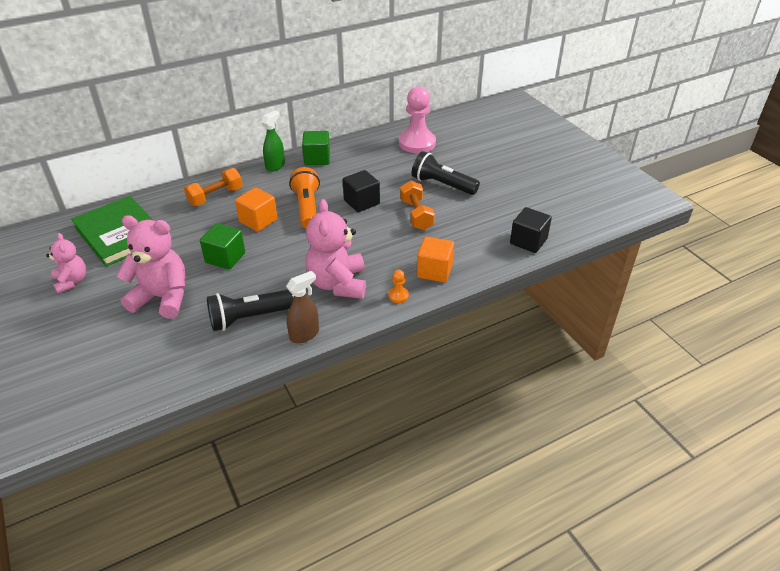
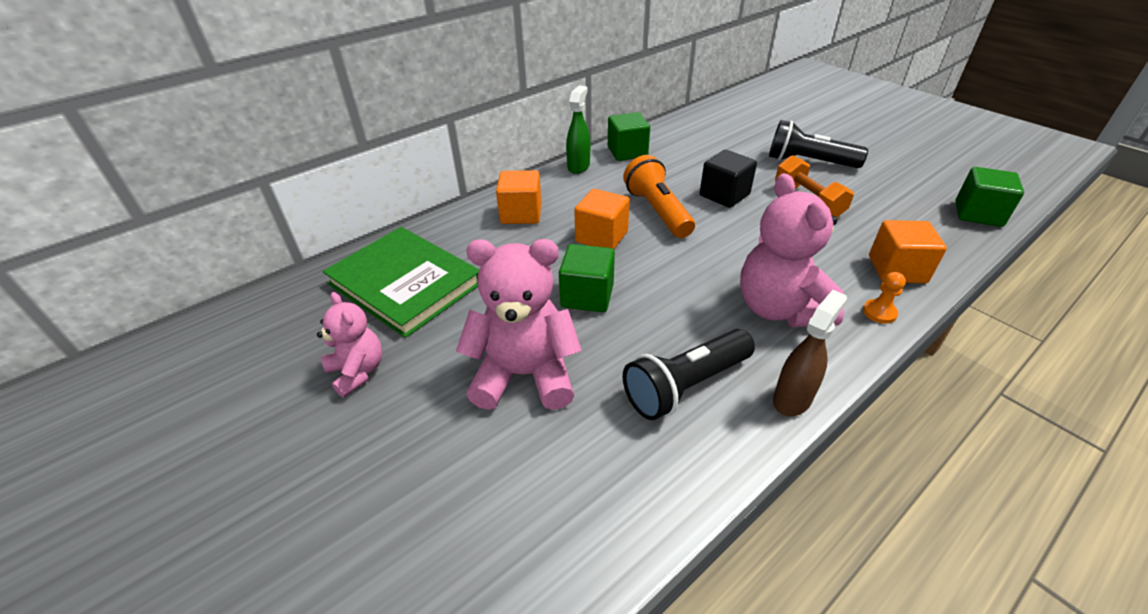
camera: 10 degrees left, 0 degrees up
(215, 197) = (521, 214): orange dumbbell -> orange cube
(417, 143) = (737, 121): pink pawn -> none
(528, 241) = (978, 214): black cube -> green cube

